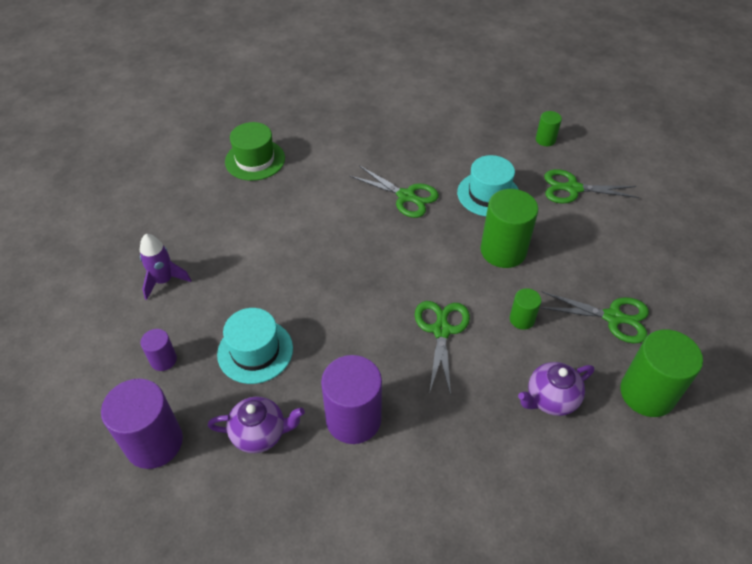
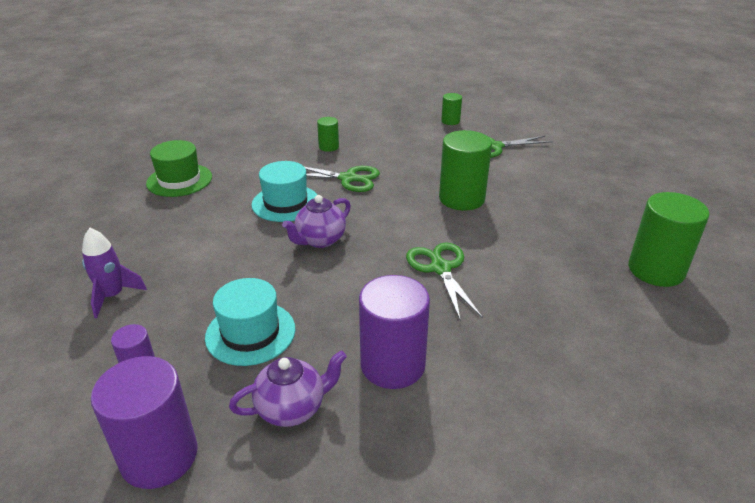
camera: 20 degrees left, 15 degrees down
(488, 194) = (423, 163): turquoise hat -> turquoise hat (285, 203)
(522, 319) = (510, 243): green cylinder -> green cylinder (328, 147)
(550, 399) = (577, 296): purple teapot -> purple teapot (320, 240)
(613, 317) = (588, 224): green scissors -> none

